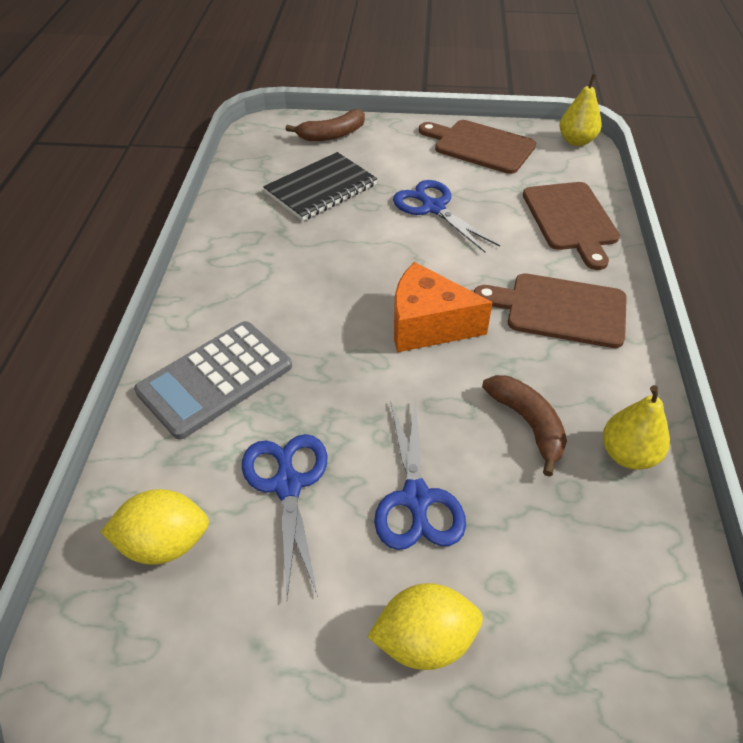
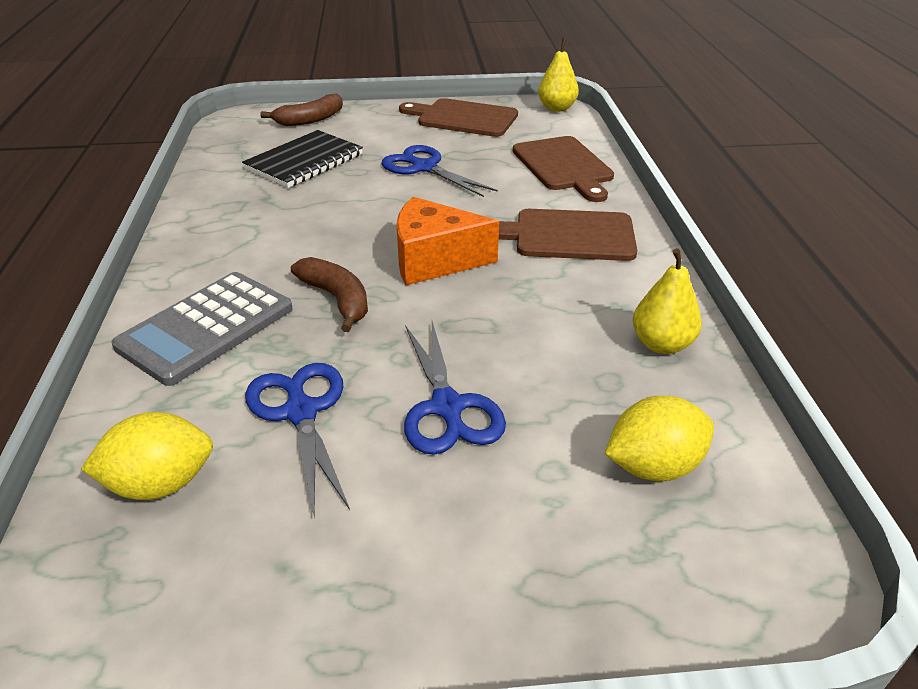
camera: 10 degrees left, 10 degrees down
(424, 640) = (478, 534): yellow lemon -> yellow lemon (653, 466)
(528, 424) = (554, 330): brown banana -> brown banana (337, 299)

